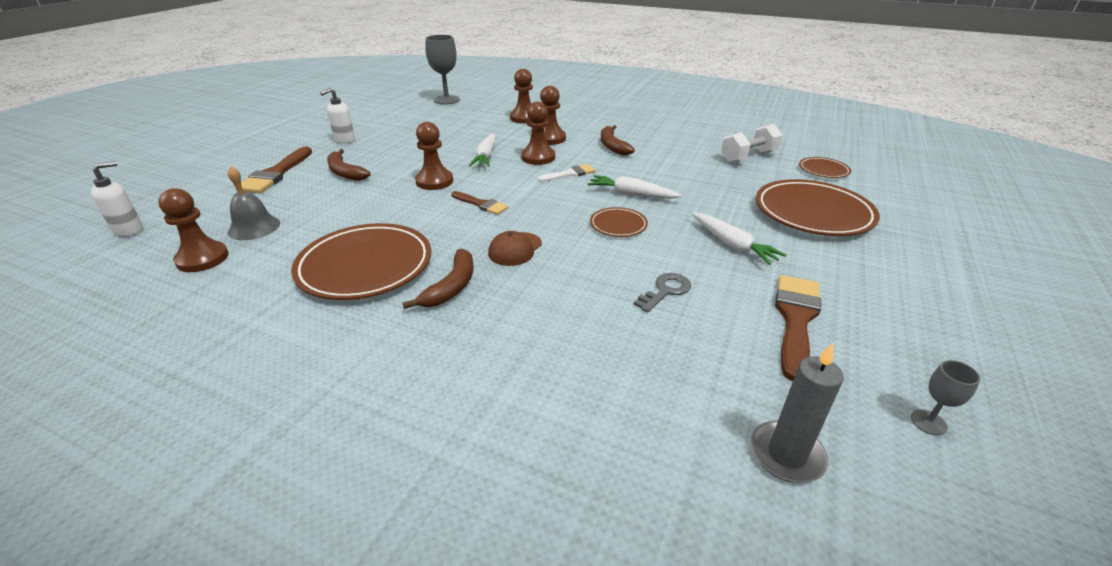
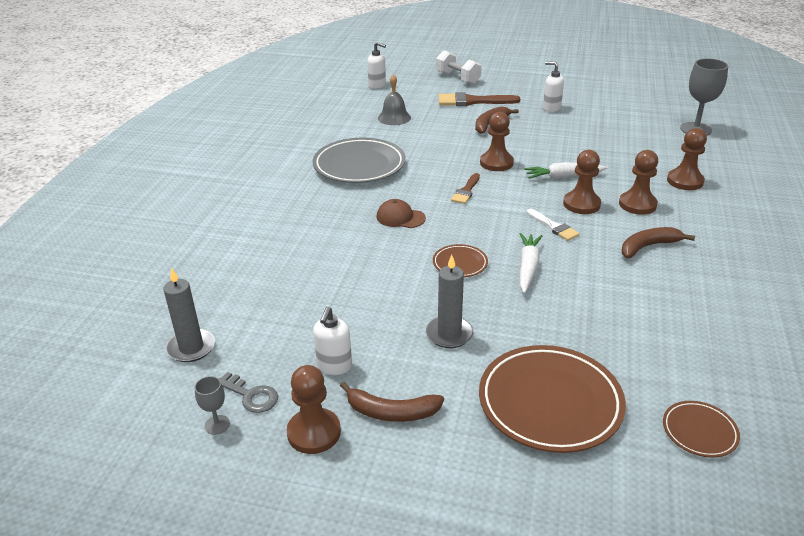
camera: 80 degrees right, 0 degrees up
(202, 259) = (353, 115): brown pawn -> brown pawn (314, 432)
(365, 266) = (359, 165): brown plate -> grey plate
(451, 287) = (344, 201): brown banana -> brown banana (391, 412)
(665, 291) = (360, 294): grey key -> grey key (251, 395)
(733, 245) = (449, 334): white carrot -> grey candle
(748, 157) = (695, 357): white dumbbell -> white dumbbell (458, 78)
(795, 319) = (334, 366): brown brush -> white soap dispenser

